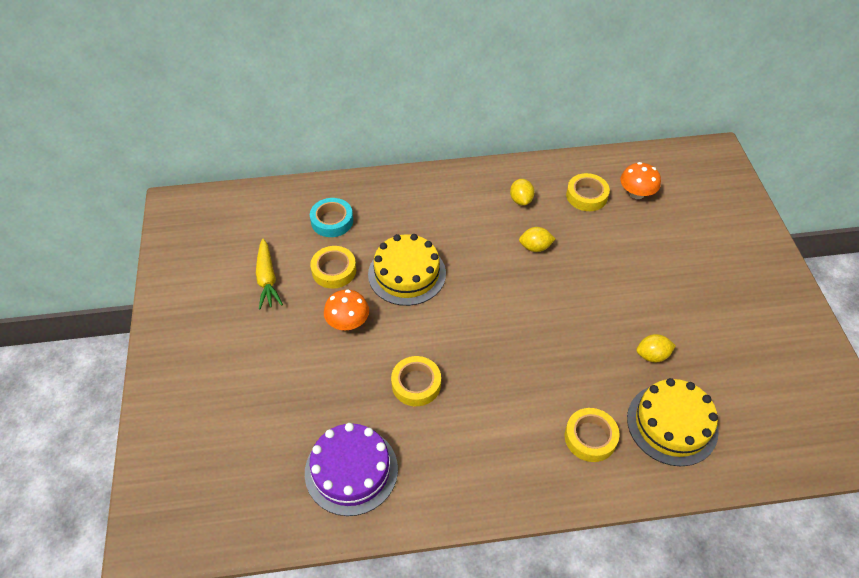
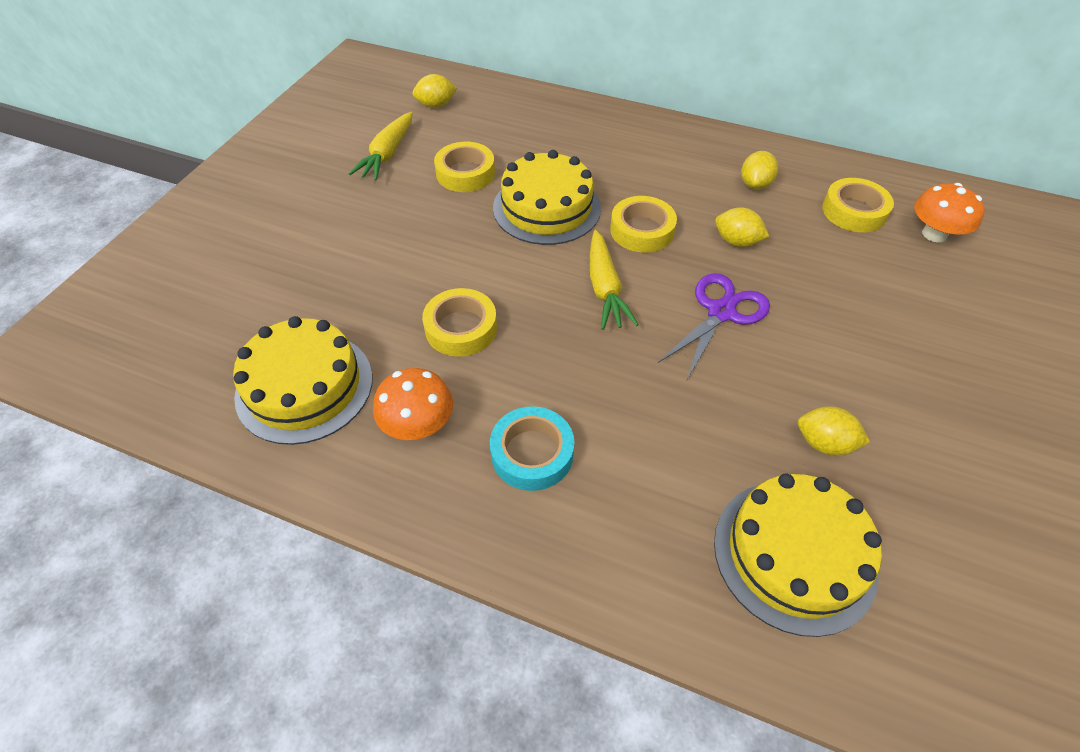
camera: 30 degrees right, 0 degrees up
(270, 222) = (436, 105): none -> yellow lemon
(332, 221) = (504, 126): turquoise tape -> turquoise tape (532, 453)
(348, 322) = (437, 229): orange mushroom -> orange mushroom (418, 424)
(351, 470) = (304, 386): purple cake -> yellow cake
(481, 316) = (605, 288): none -> yellow carrot
(555, 300) = (721, 312): none -> purple scissors
(590, 437) = (647, 507): yellow tape -> yellow tape (642, 230)

